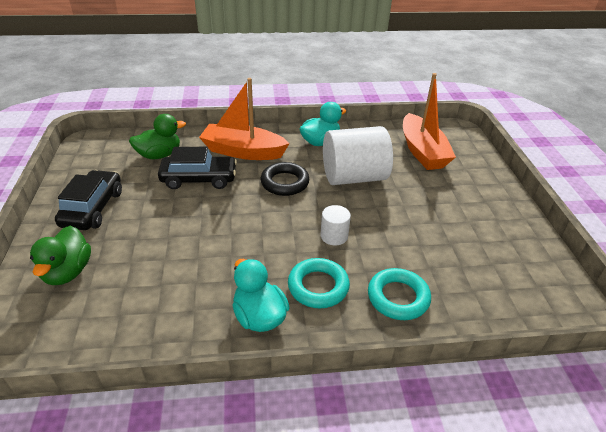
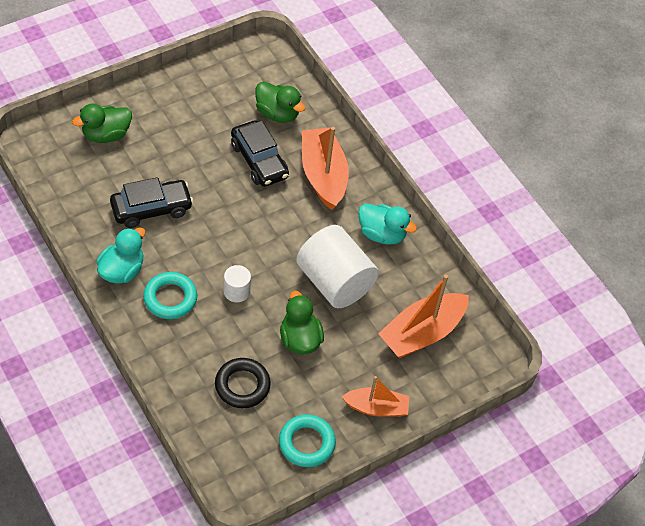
camera: 60 degrees right, 15 degrees up
(93, 208) = (179, 108): black car -> black car (151, 209)
(284, 183) = (292, 228): black ring -> black ring (242, 385)
(398, 297) = (185, 357): turquoise ring -> turquoise ring (306, 443)
(405, 213) = (300, 339): none -> green duck
(488, 193) = (376, 408): none -> orange boat

